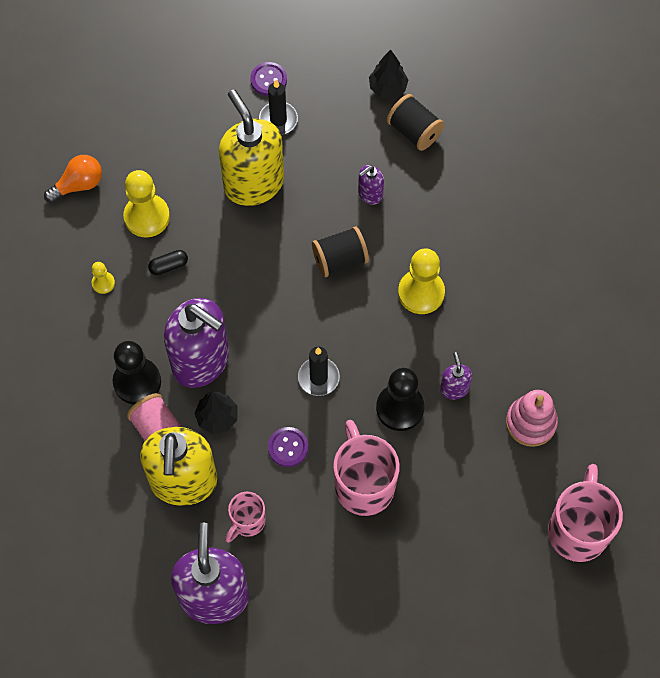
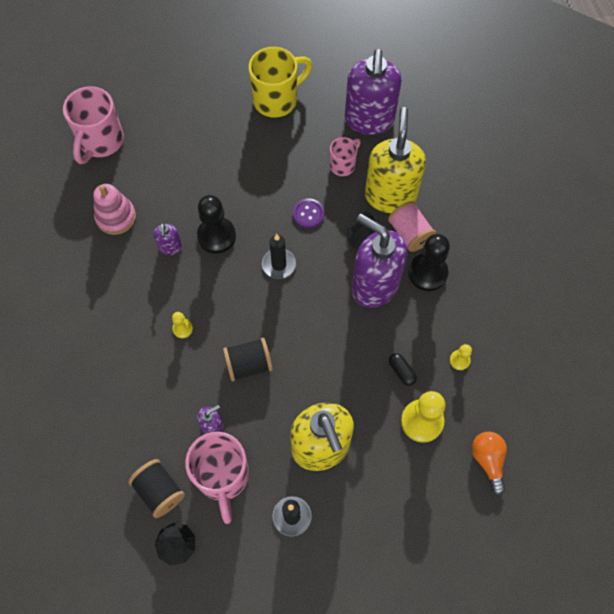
camera: 175 degrees left, 0 degrees up
(78, 185) = (487, 460): orange light bulb -> orange light bulb turned 105 degrees clockwise
(168, 266) = (401, 371): black capsule -> black capsule turned 75 degrees clockwise
(268, 80) = (298, 566): purple button -> none
(346, 619) = (277, 100): none -> yellow mug
(363, 484) = (253, 184): pink mug -> pink mug (223, 477)
(421, 292) = (182, 329): yellow pawn -> yellow pawn, size x0.49

